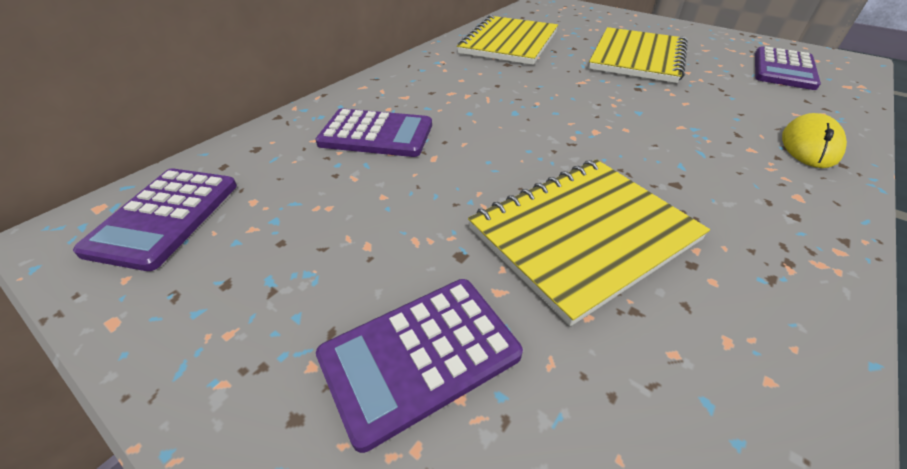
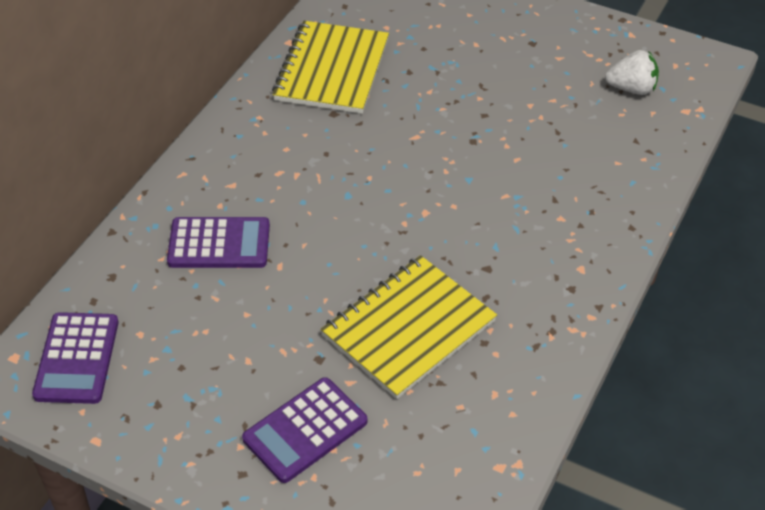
camera: 10 degrees left, 5 degrees up
(637, 57) = (479, 84): yellow notebook -> none
(783, 69) = (631, 89): purple calculator -> white strawberry
(810, 145) = (612, 207): yellow mouse -> none

